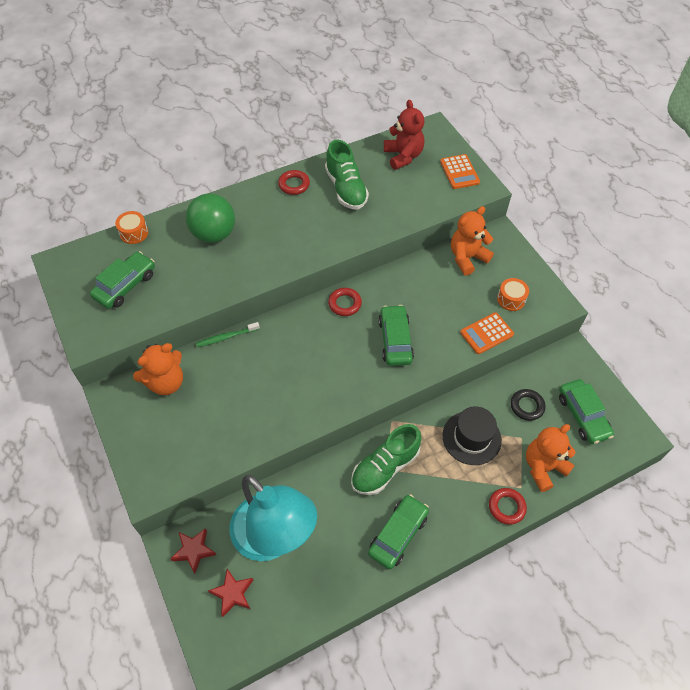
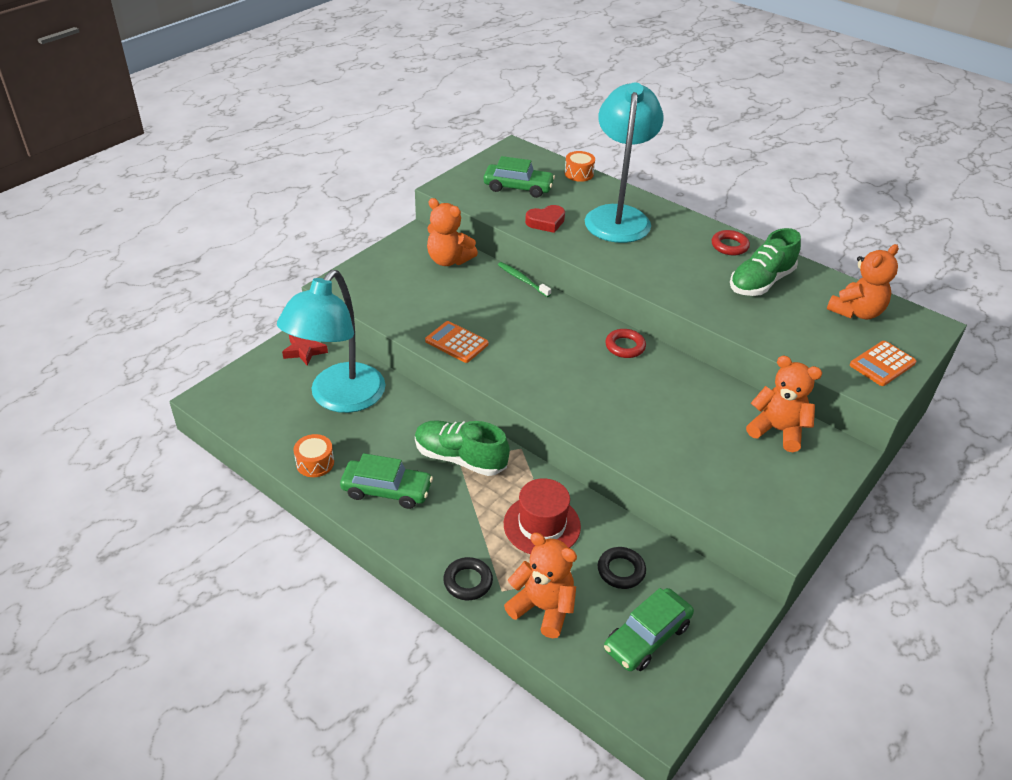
camera: 65 degrees right, 15 degrees down
(191, 287) = (546, 222): none -> red heart
(214, 234) = (618, 216): green ball -> turquoise lamp
(232, 593) = (274, 388): red star -> none
(395, 340) = (607, 398): green car -> none
(403, 156) = (856, 312): red teddy bear -> orange teddy bear
(471, 438) = (542, 525): black hat -> red hat
(486, 333) = (677, 475): orange calculator -> orange calculator (456, 342)
(506, 507) = (468, 581): red ring -> black ring
(511, 299) = (749, 487): orange drum -> orange drum (315, 463)

